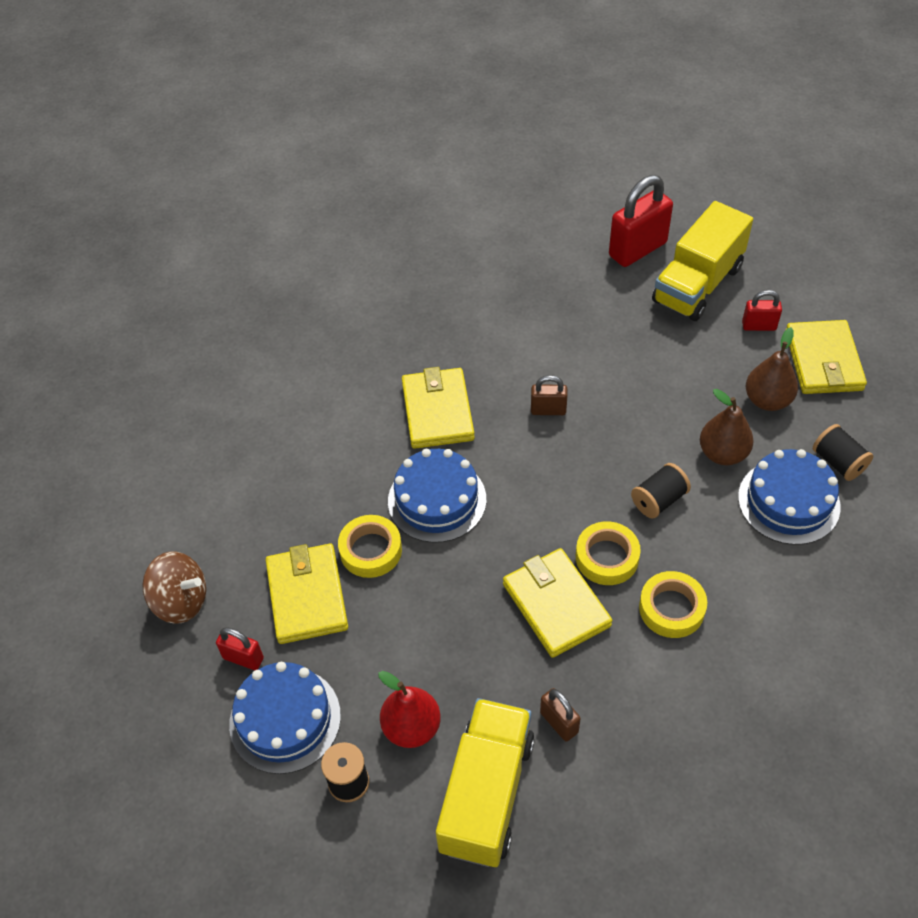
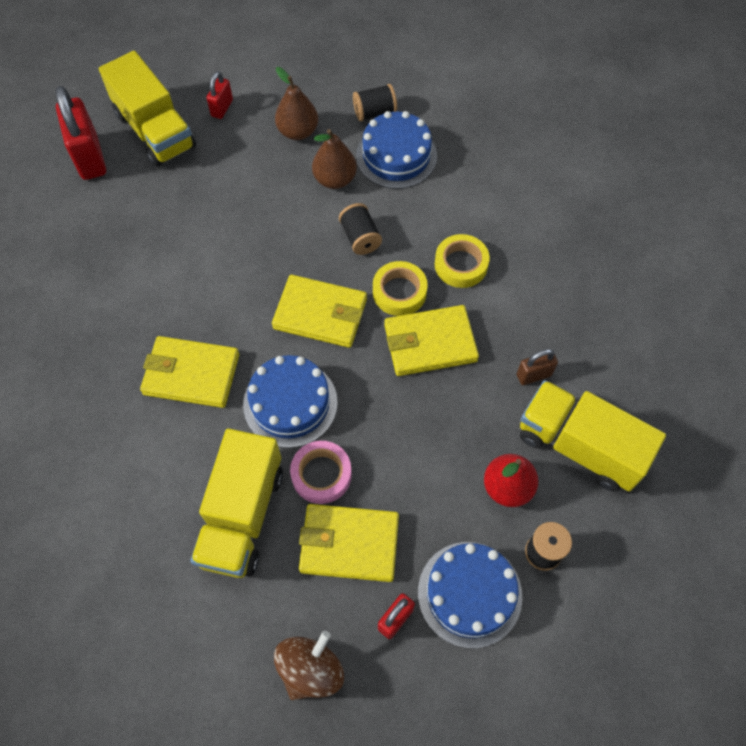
camera: 75 degrees left, 10 degrees up
(310, 499) = (242, 515): none -> yellow truck
(371, 550) = (321, 474): yellow tape -> pink tape
(548, 410) = (233, 285): brown padlock -> none
(823, 361) = (278, 83): yellow wallet -> yellow wallet (320, 314)

